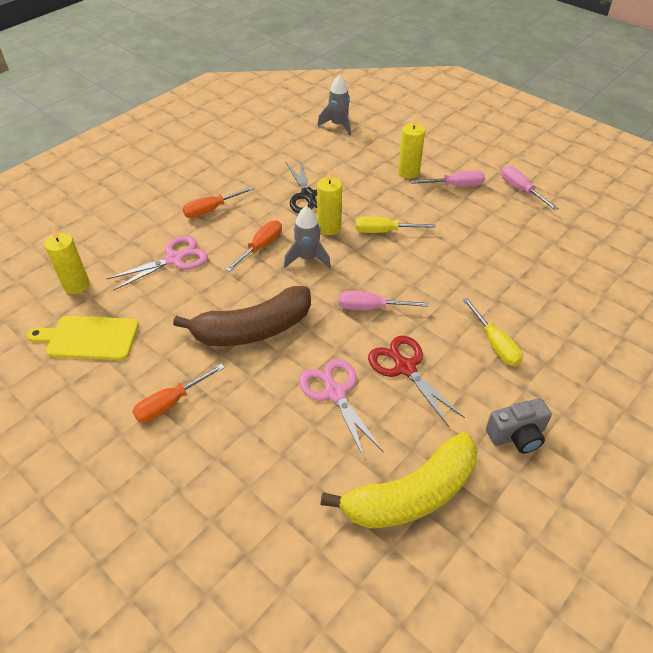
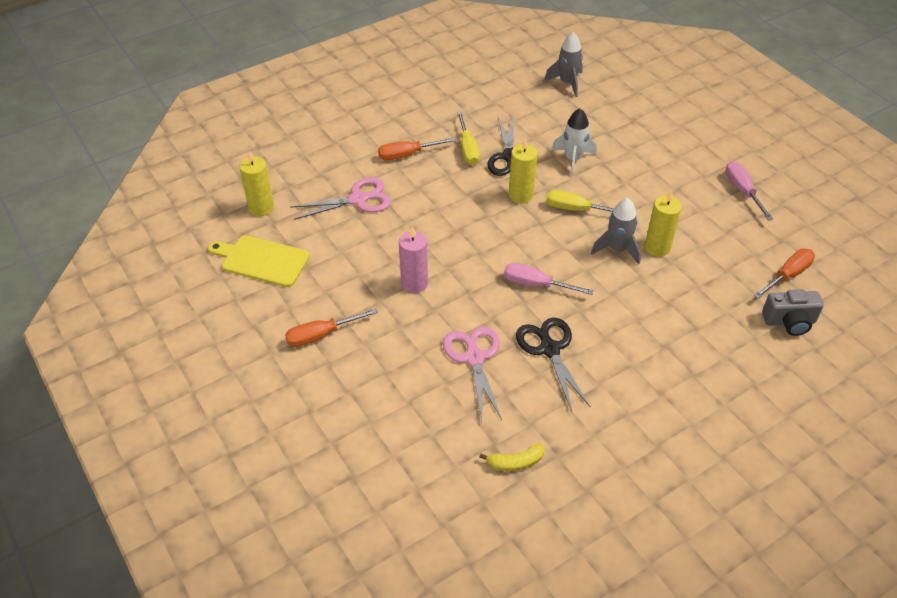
camera: 15 degrees right, 0 degrees up
(253, 329) = (414, 283): brown banana -> pink candle
(261, 247) = (445, 202): orange screwdriver -> orange screwdriver (787, 275)
(307, 258) = (488, 223): grey rocket -> grey rocket (617, 249)
(366, 188) = (573, 159): none -> white rocket
(404, 367) = (549, 349): red scissors -> black scissors
(408, 172) = (625, 149): yellow candle -> yellow candle (657, 247)
(411, 494) = (515, 462): yellow banana -> yellow banana, size x0.41
(455, 185) = (671, 173): pink screwdriver -> none
(495, 344) = (648, 345): yellow screwdriver -> yellow screwdriver (468, 149)
(516, 435) = (635, 434): grey camera -> grey camera (789, 322)

